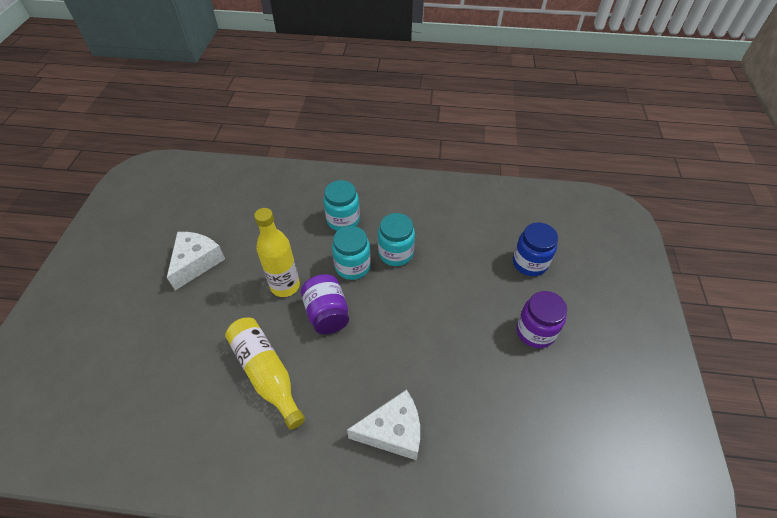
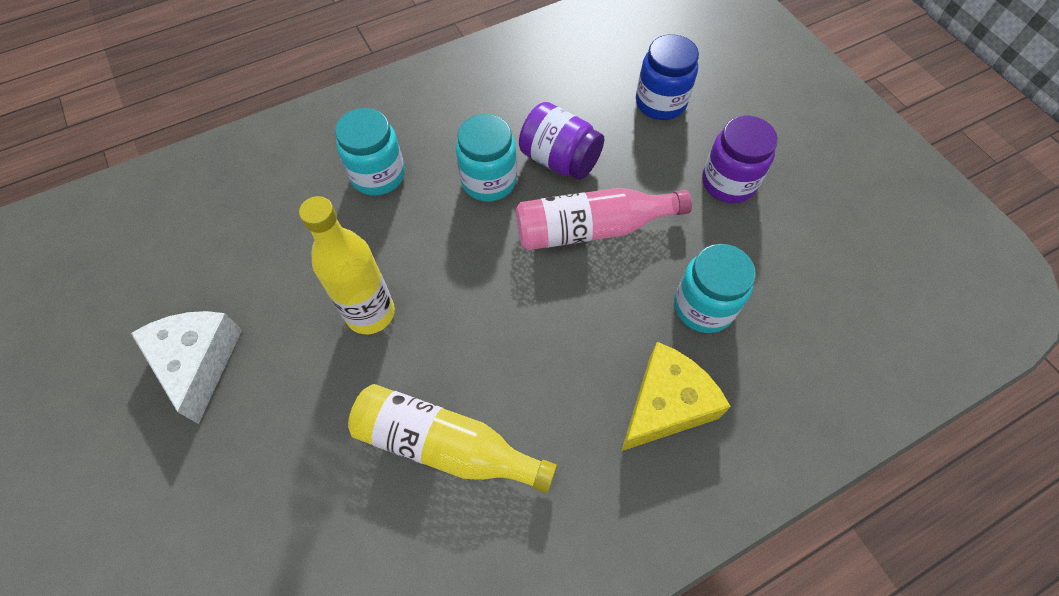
camera: 35 degrees left, 10 degrees up
(327, 314) = (462, 314): purple jar -> purple jar (559, 160)
(352, 266) = (444, 231): turquoise jar -> turquoise jar (703, 307)
(393, 431) = (666, 405): white cheese -> yellow cheese
(431, 310) = (592, 229): none -> pink bottle

